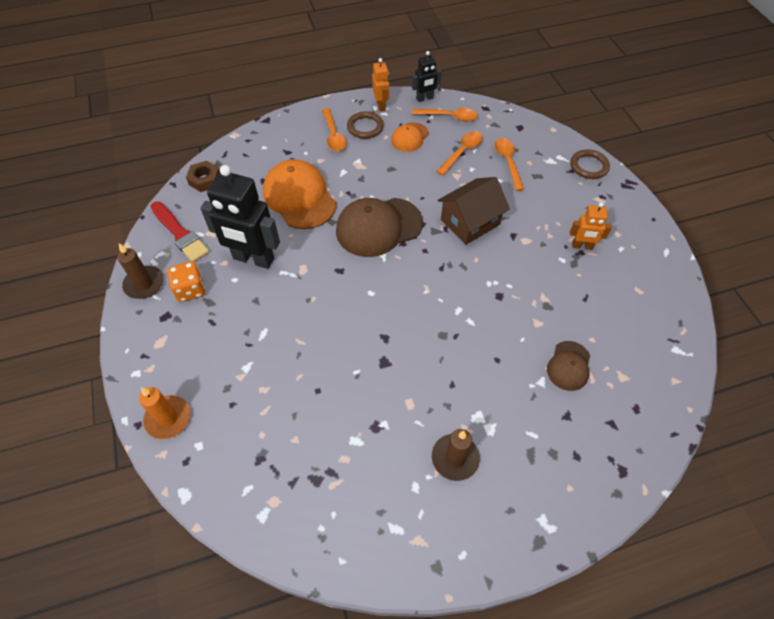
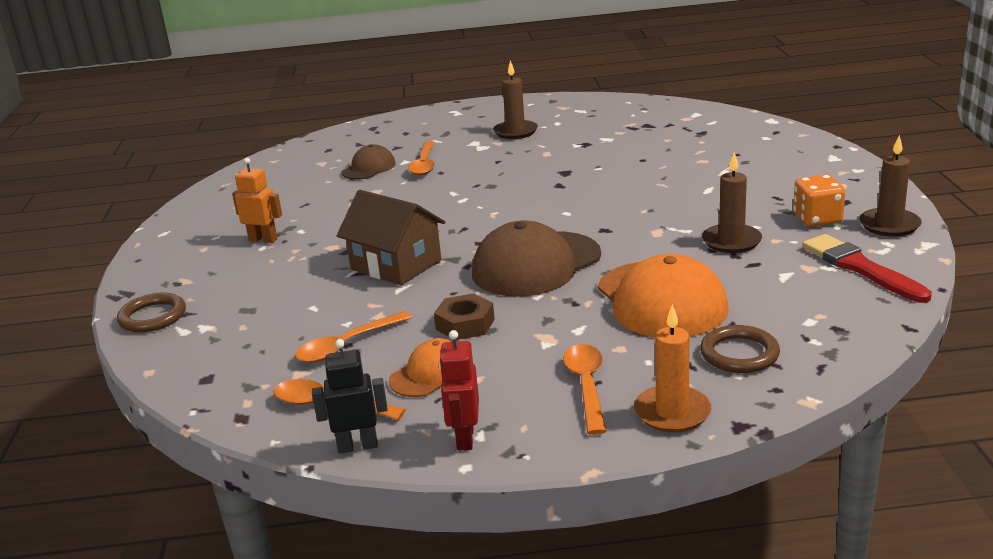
camera: 165 degrees left, 30 degrees down
(168, 418) = (804, 148): orange candle -> orange candle (672, 412)
(205, 180) = (846, 330): brown nut -> brown nut (465, 324)
(253, 259) = (731, 241): black robot -> brown candle
(365, 127) = (515, 397): brown ring -> brown ring (739, 354)
(378, 227) = (536, 264): brown cap -> brown cap turned 150 degrees clockwise
(381, 105) = (464, 438): orange robot -> red robot
(470, 222) = (396, 265): brown house -> brown house turned 60 degrees clockwise
(508, 162) = (278, 328): orange spoon -> orange spoon (424, 164)

